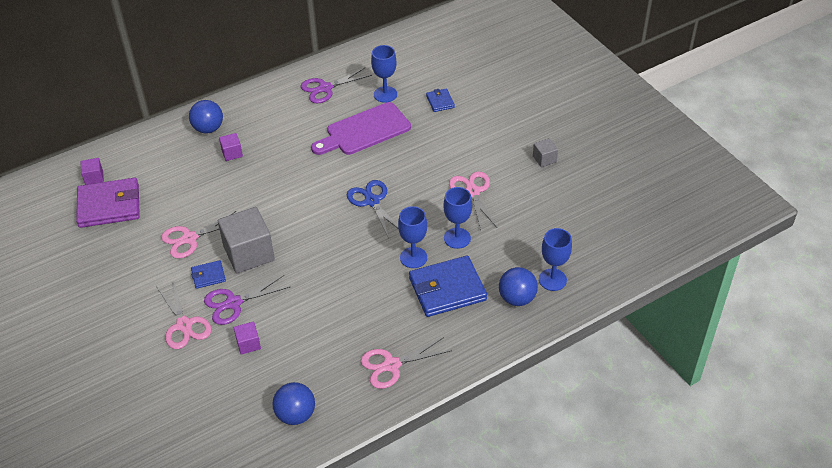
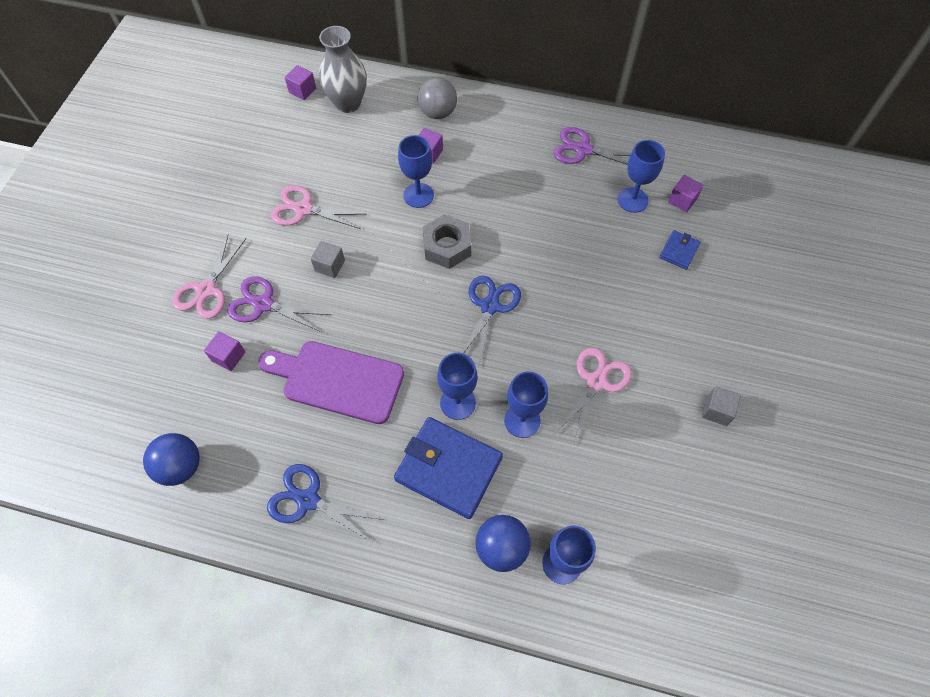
camera: 45 degrees right, 15 degrees up
(109, 206) = (283, 126): purple wallet -> none
(138, 163) = (348, 103): none -> grey vase
(208, 129) = (437, 113): blue ball -> grey ball
(208, 276) = (276, 259): blue wallet -> none
(249, 253) = (330, 266): grey cube -> grey cube, size x0.47
(255, 179) = (418, 195): none -> blue goblet
(308, 191) = (447, 246): none -> grey nut
(364, 131) = (568, 224): purple cutting board -> purple cutting board (337, 381)
(391, 365) = (308, 500): pink scissors -> blue scissors
(412, 76) = (682, 200): none -> purple cube

